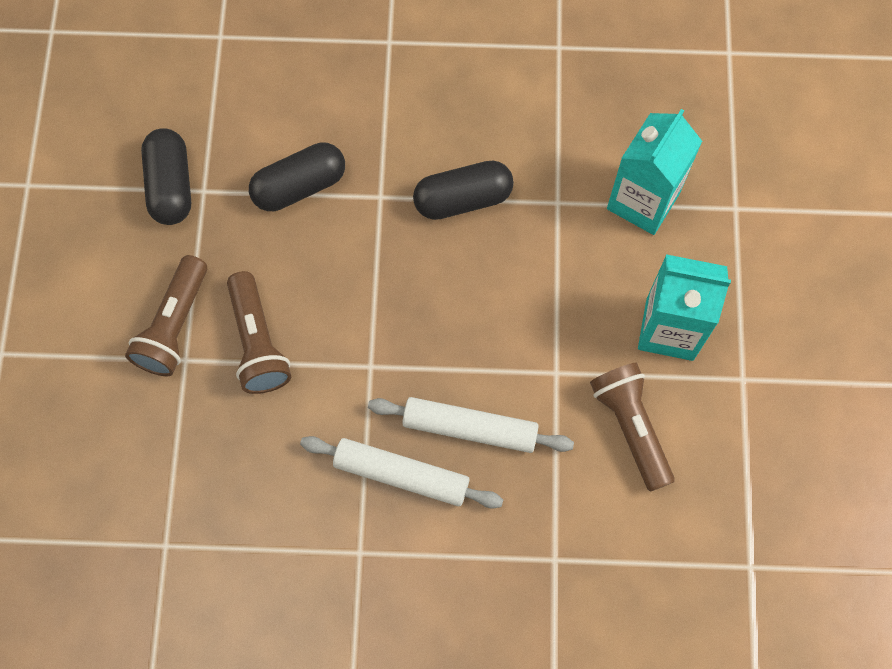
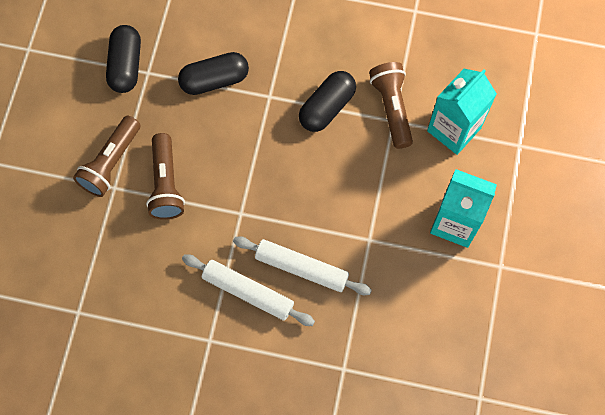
camera: 10 degrees right, 0 degrees up
(463, 199) = (327, 107): black capsule -> black capsule turned 45 degrees counterclockwise
(631, 427) = (414, 287): brown flashlight -> brown flashlight (392, 108)

